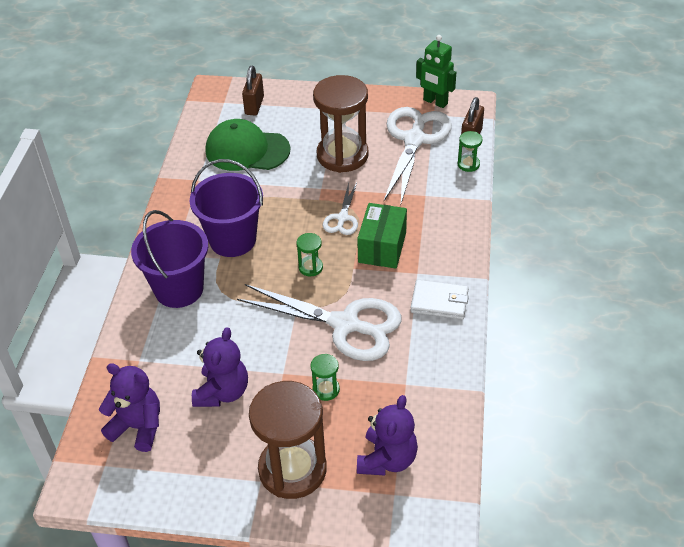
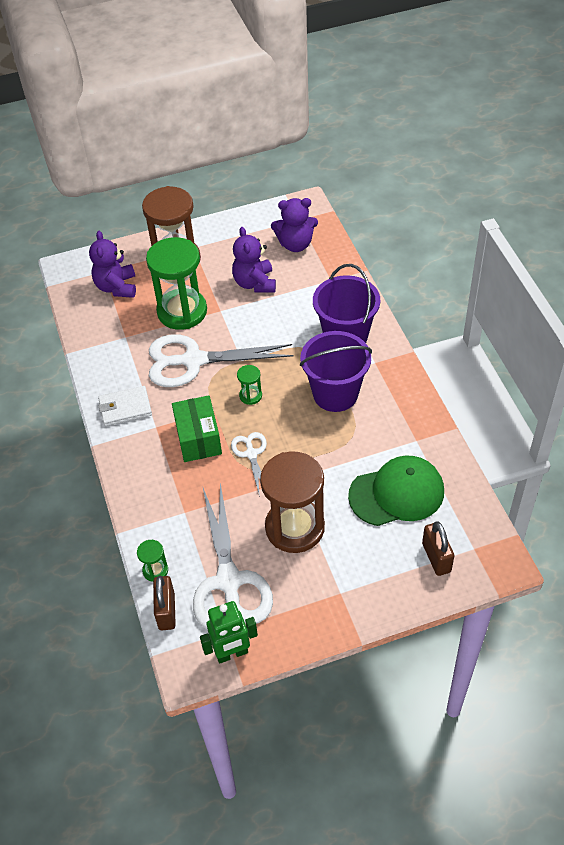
camera: 155 degrees right, 5 degrees up
(326, 389) = (182, 311): green hourglass -> green hourglass, size x2.36
(435, 102) = (232, 653): green robot -> green robot turned 150 degrees clockwise

